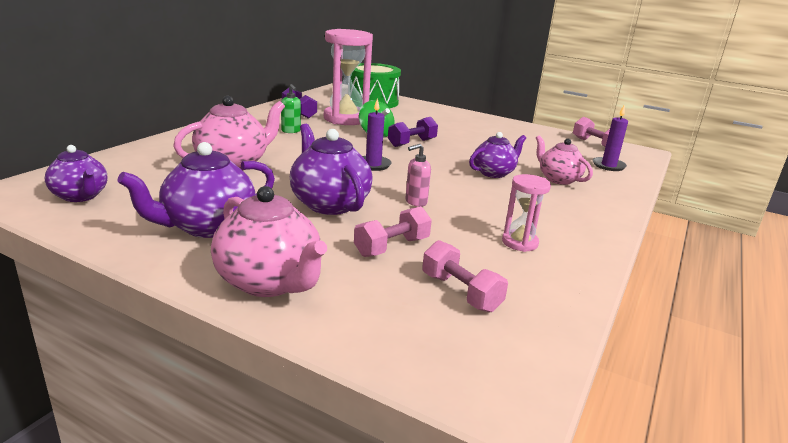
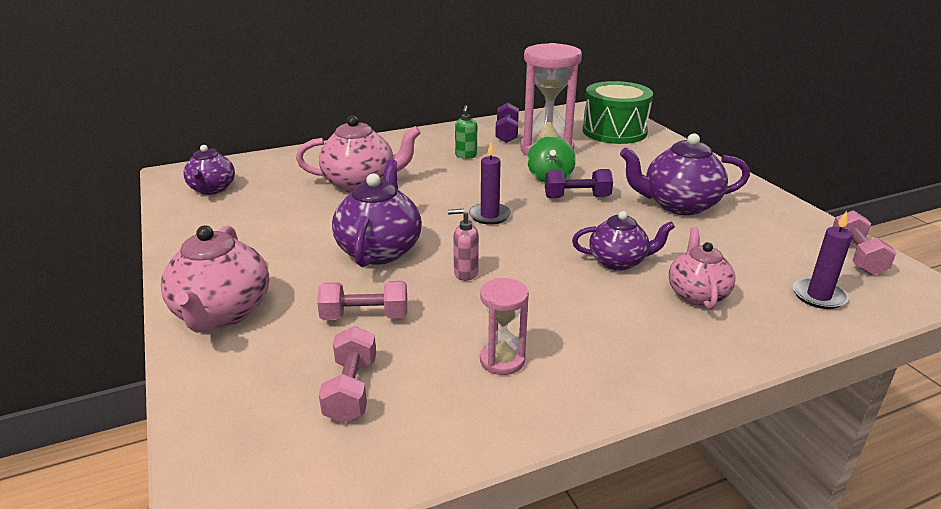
camera: 40 degrees right, 5 degrees up
(207, 227) = (253, 244): purple teapot -> purple teapot (678, 205)

